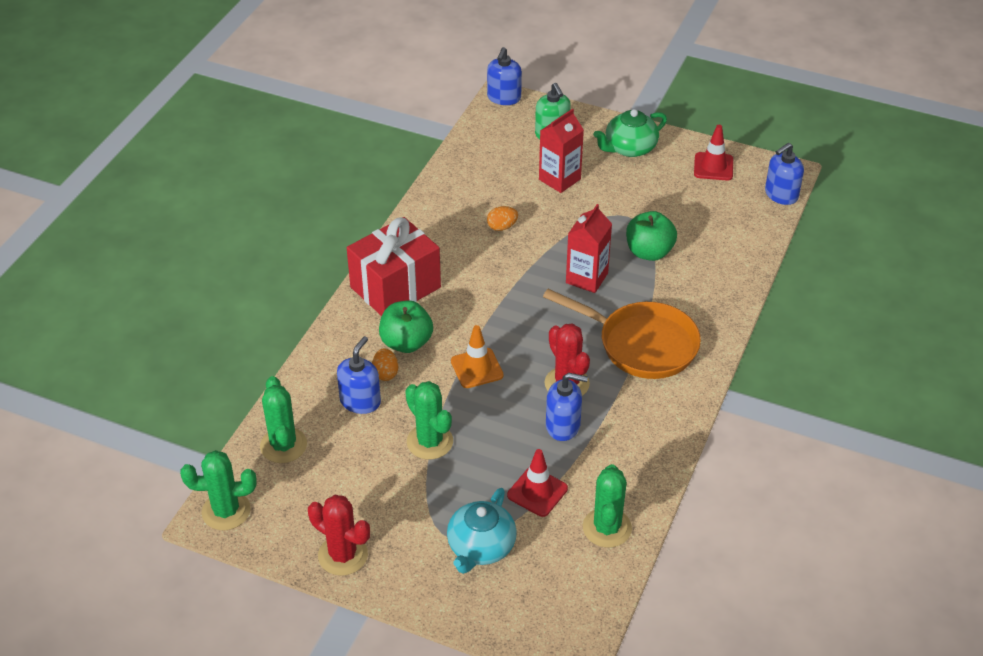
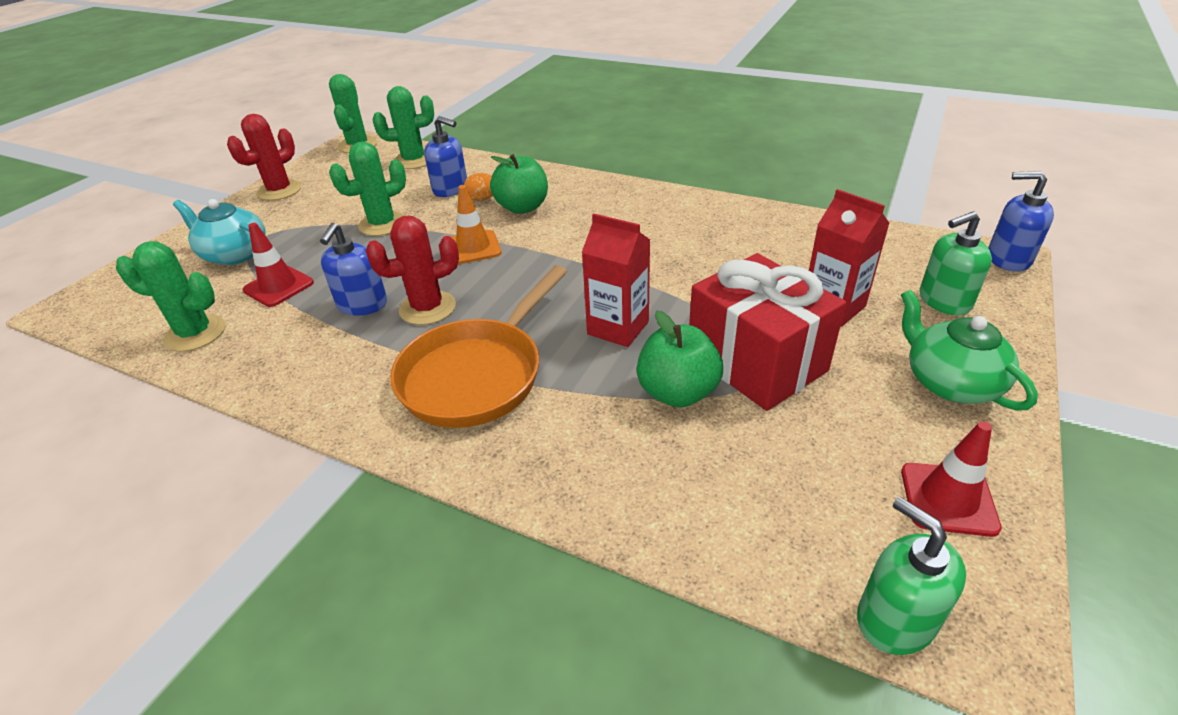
camera: 95 degrees right, 5 degrees down
(395, 287) = (606, 198): red gift -> red gift (756, 362)
(502, 227) = (716, 260): orange egg -> none
(781, 195) = (895, 619): blue soap dispenser -> green soap dispenser

